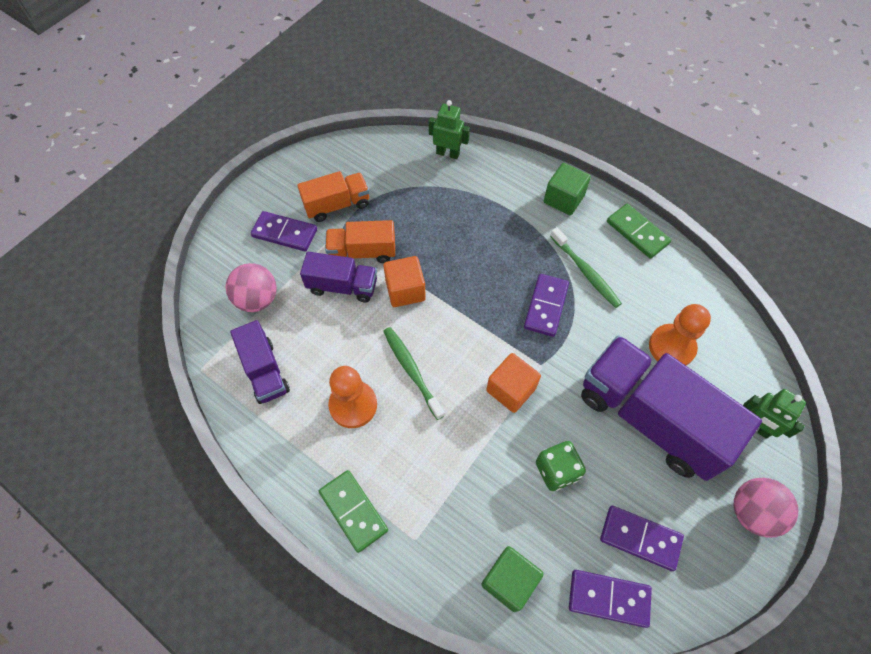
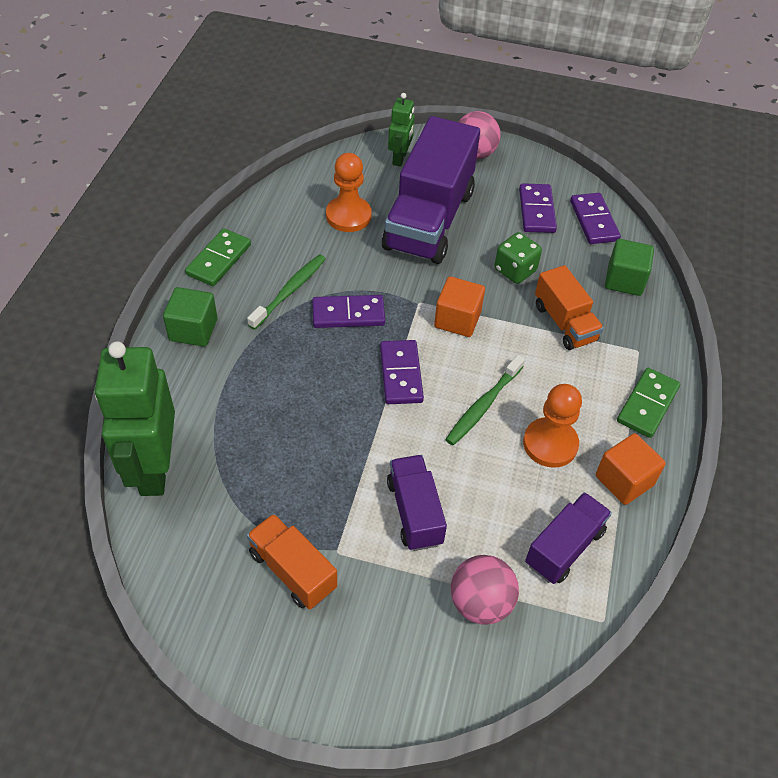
camera: 115 degrees left, 10 degrees down
(285, 233) = (366, 618): purple domino -> purple domino (400, 374)
(362, 252) = (355, 510): orange truck -> orange truck (564, 323)
(405, 290) = (389, 444): orange cube -> orange cube (624, 480)
(448, 153) = (154, 468): green robot -> green robot, size x1.94

